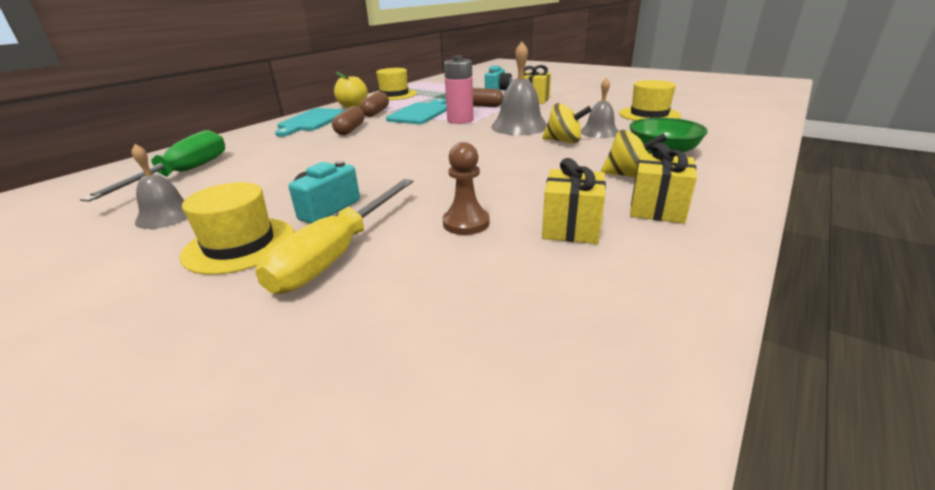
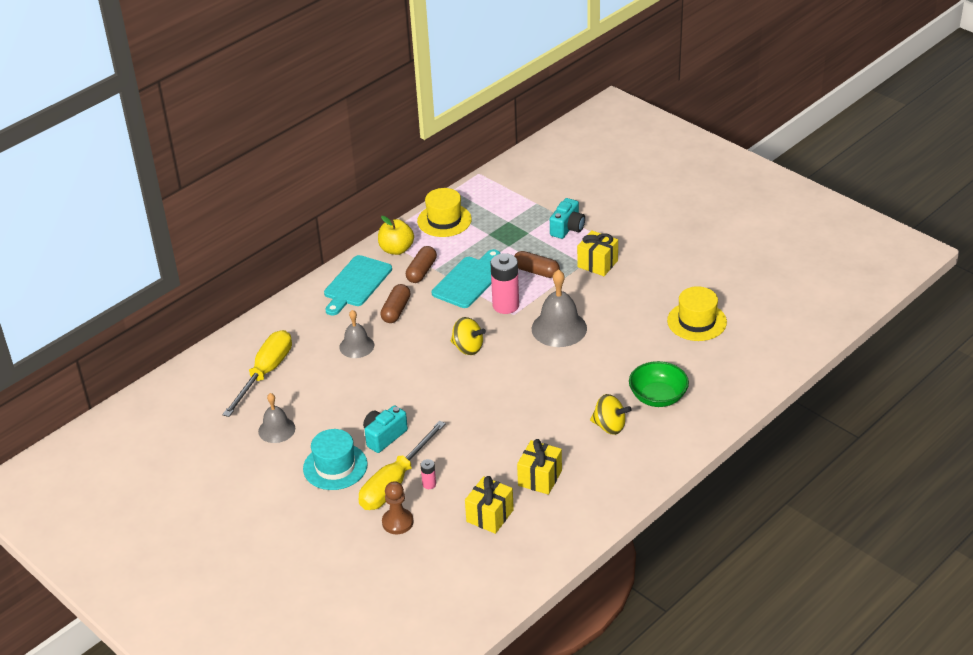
camera: 10 degrees right, 10 degrees up
(183, 173) = (265, 373): green screwdriver -> yellow screwdriver
(240, 245) = (335, 466): yellow hat -> turquoise hat
(395, 251) = (429, 484): none -> pink battery
(466, 223) = (475, 465): brown pawn -> brown pawn (397, 522)
(564, 141) = (587, 365): yellow spinning top -> yellow spinning top (468, 348)
(599, 132) = (627, 352): grey bell -> grey bell (356, 346)
(657, 208) = (605, 467): yellow gift -> yellow gift (490, 516)

